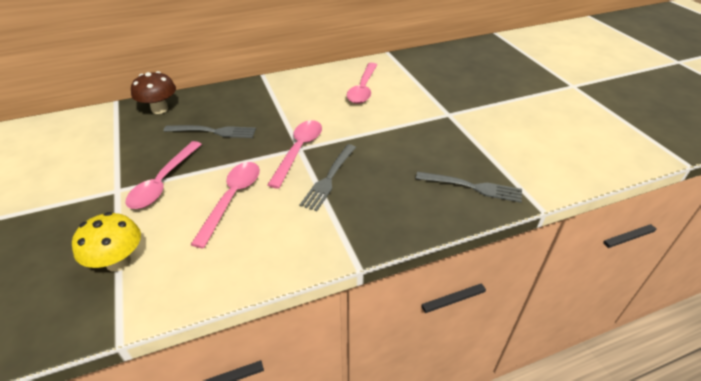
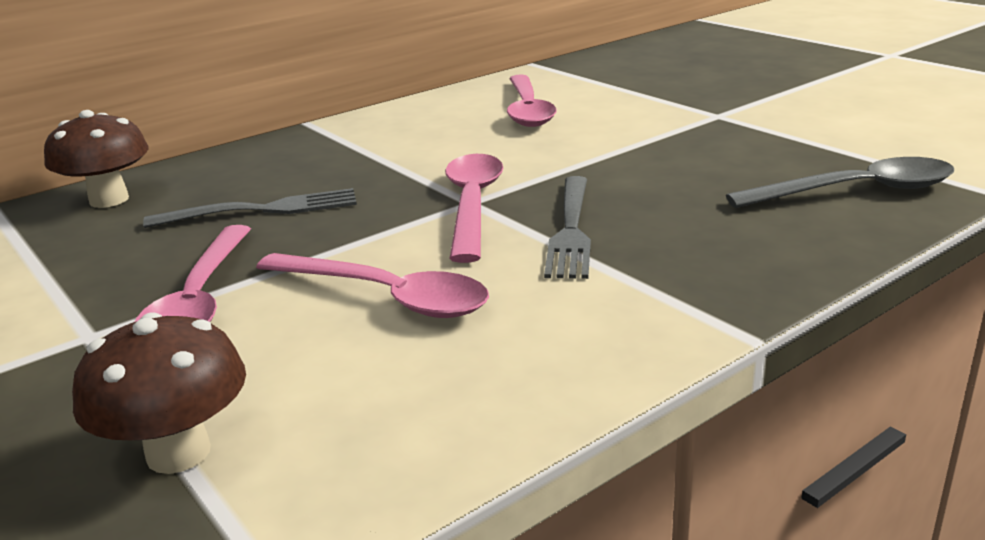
camera: 15 degrees left, 15 degrees down
(118, 262) = (178, 453): yellow mushroom -> brown mushroom
(232, 199) = (385, 296): pink spoon -> pink spoon turned 120 degrees clockwise
(472, 187) = (856, 192): grey fork -> grey spoon

